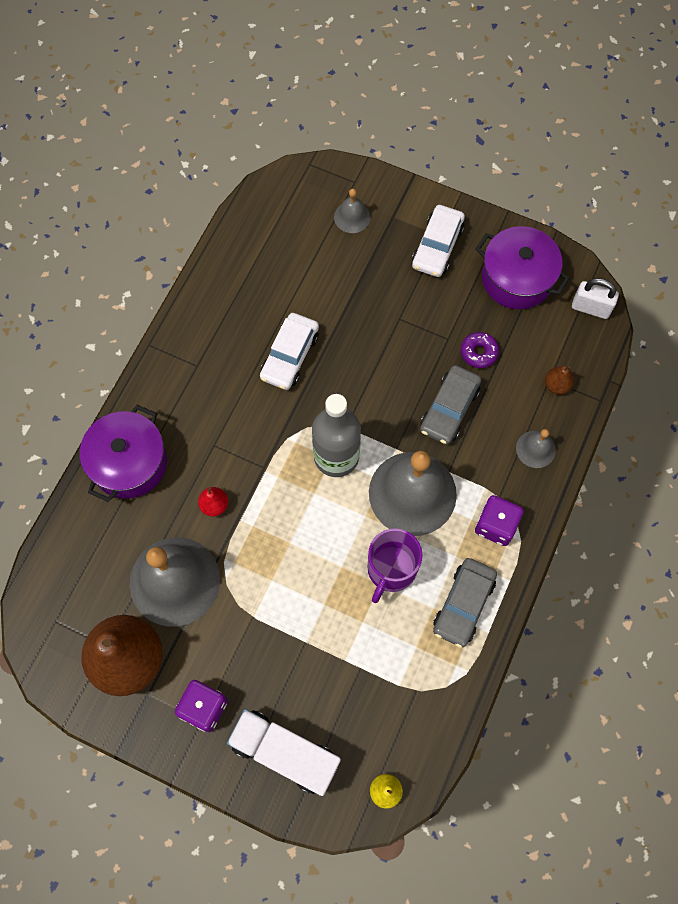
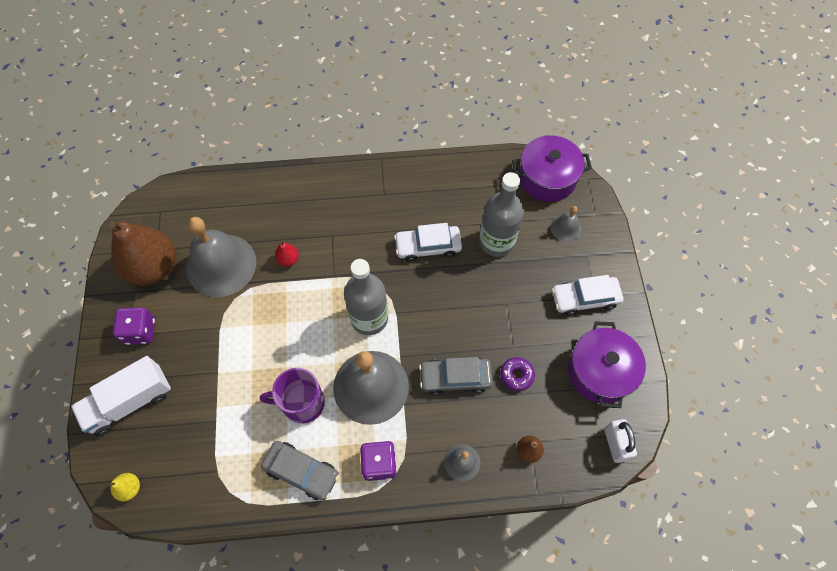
camera: 60 degrees right, 5 degrees down
(129, 463) = (290, 193): purple pot -> purple pot (547, 178)
(285, 753) = (130, 402): white truck -> white truck turned 120 degrees counterclockwise
(326, 288) = (496, 242): none -> grey bottle
(463, 604) = (301, 471): grey car -> grey car turned 150 degrees counterclockwise

